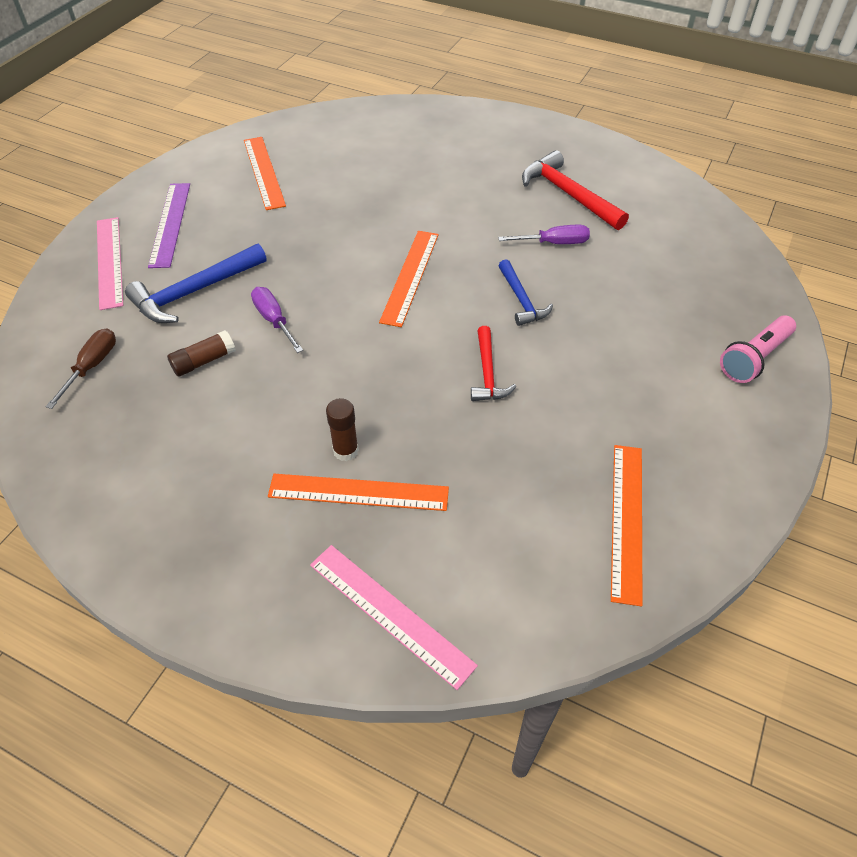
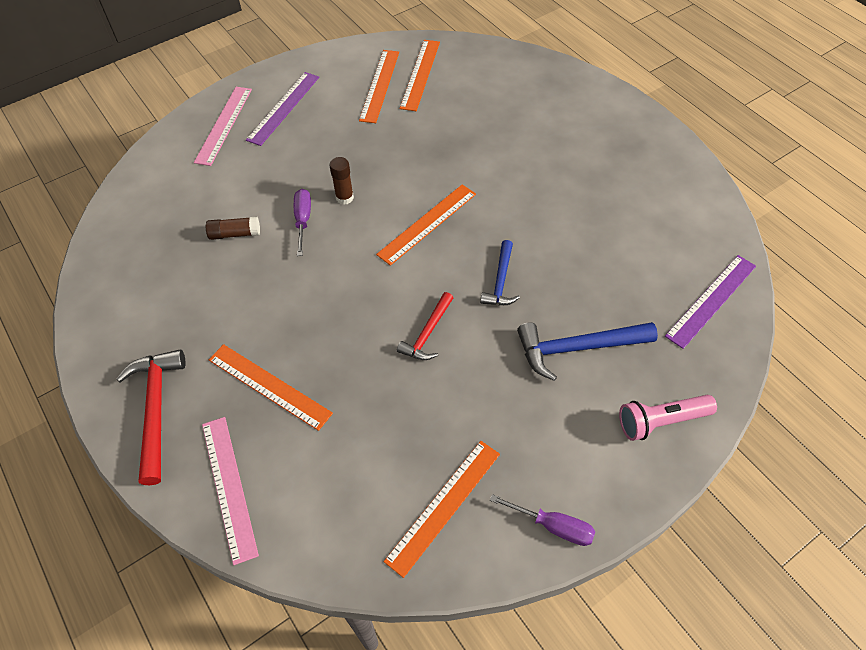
camera: 30 degrees right, 5 degrees up
(92, 366) = (163, 206): brown screwdriver -> none
(194, 292) = (264, 173): blue hammer -> blue hammer (577, 348)
(300, 150) = (420, 74): none -> orange ruler
(345, 451) = (282, 349): brown glue stick -> brown glue stick (344, 197)
(554, 243) = (567, 240): purple screwdriver -> purple screwdriver (554, 526)
(568, 194) = (614, 197): red hammer -> red hammer (156, 410)
(714, 246) = (711, 300): none -> purple ruler

